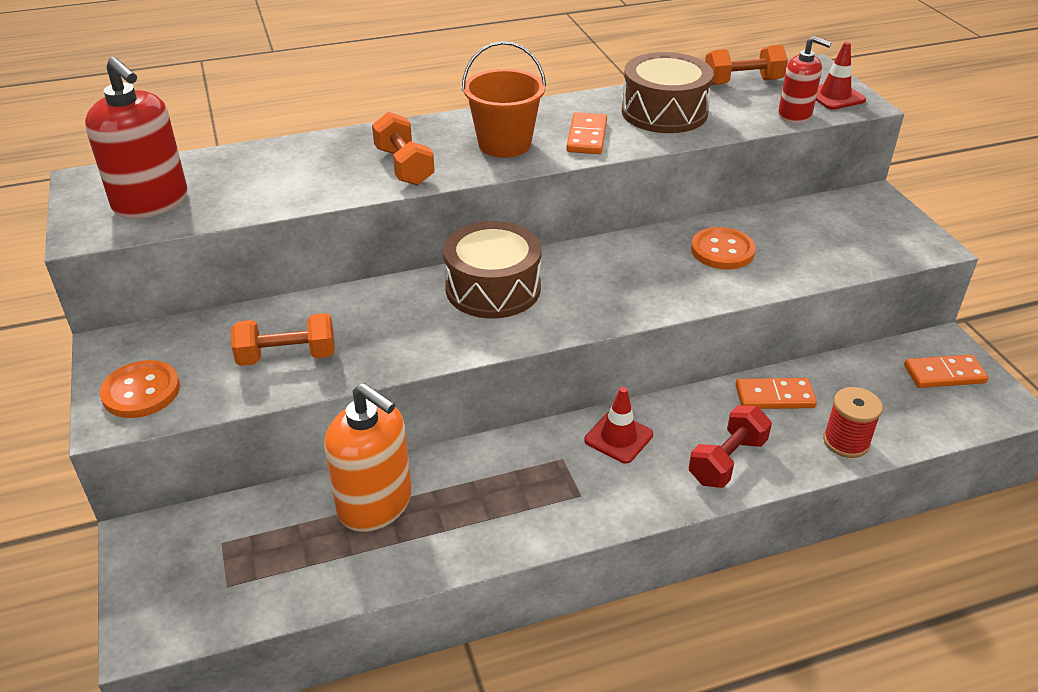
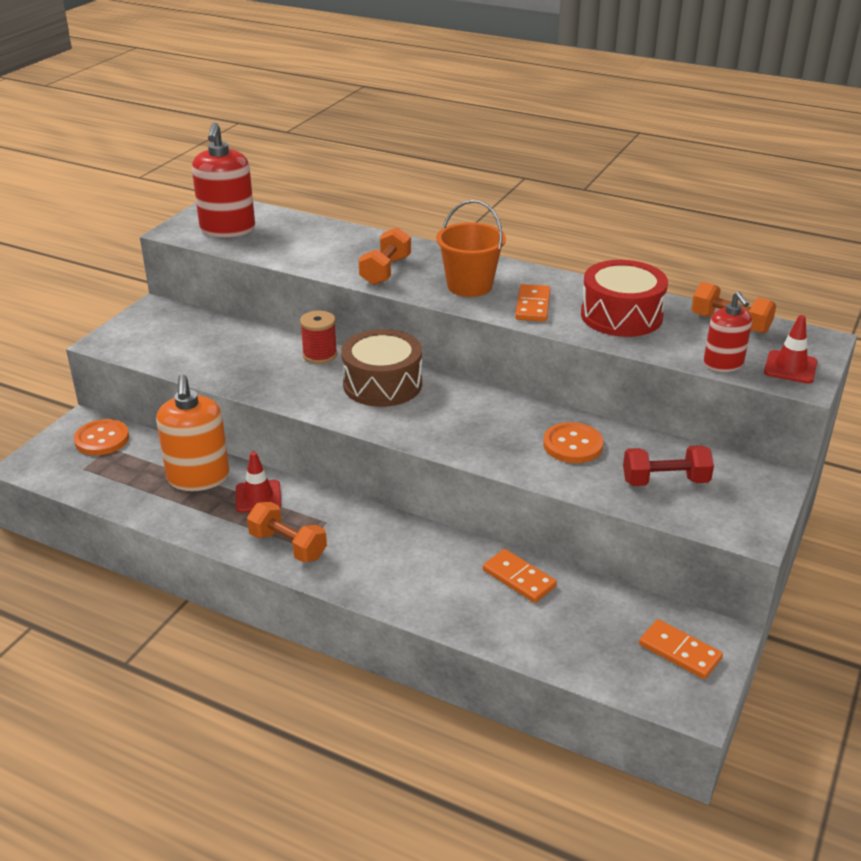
camera: 45 degrees right, 5 degrees down
(141, 391) = (133, 337): orange button -> orange button (102, 439)
(287, 356) = (219, 358): orange dumbbell -> orange dumbbell (288, 546)
(586, 136) = (532, 306): orange domino -> orange domino turned 45 degrees counterclockwise
(618, 437) = (377, 533): red traffic cone -> red traffic cone (258, 497)
(664, 112) = (621, 316): brown drum -> red drum
(727, 461) = (420, 590): red dumbbell -> red dumbbell (665, 481)
(846, 442) = (519, 636): red spool -> red spool (320, 355)

